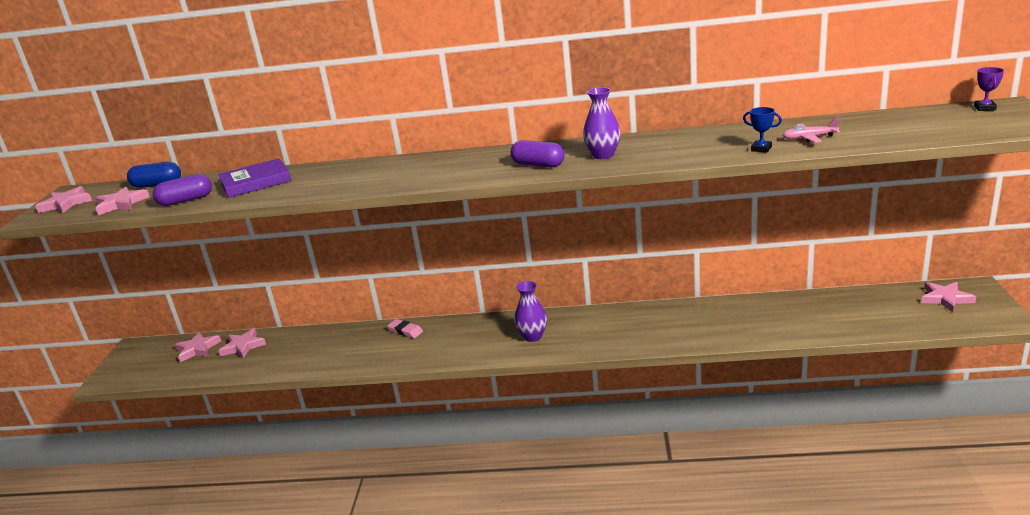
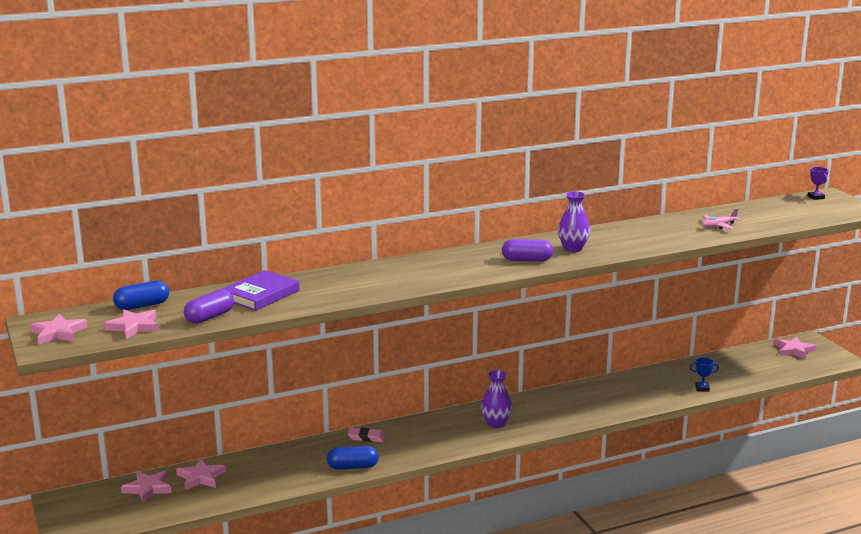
camera: 30 degrees left, 5 degrees down
(365, 359) = (352, 467): none -> blue capsule
(761, 149) = (692, 236): blue trophy -> blue trophy (702, 388)

